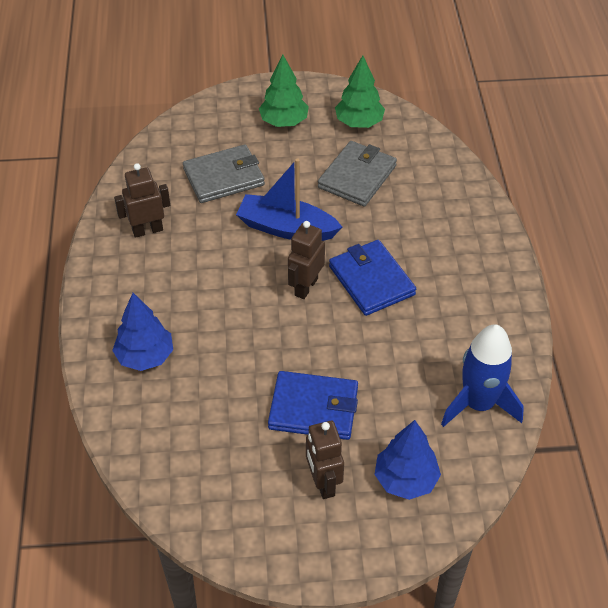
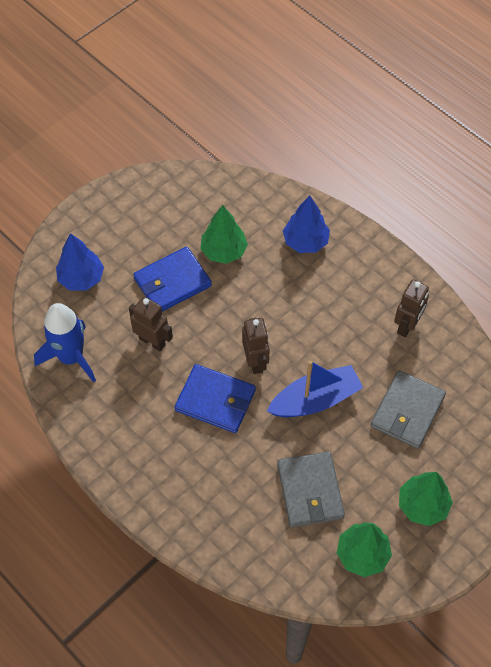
camera: 140 degrees right, 10 degrees up
(232, 403) = (224, 251): none -> green tree
(323, 483) = (128, 244): brown robot -> brown robot (152, 341)

